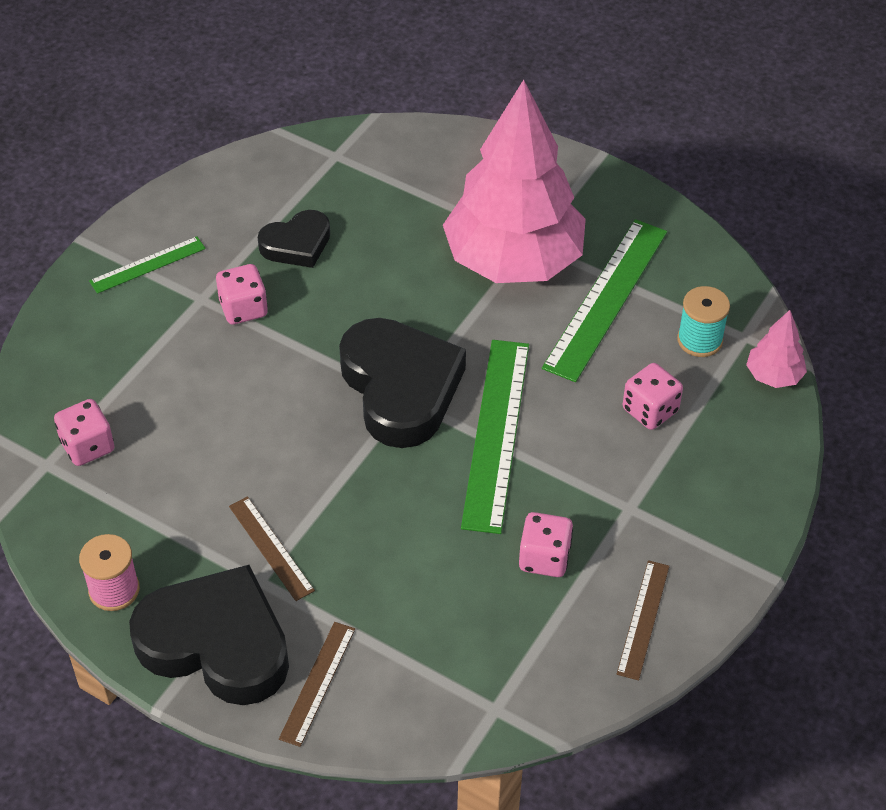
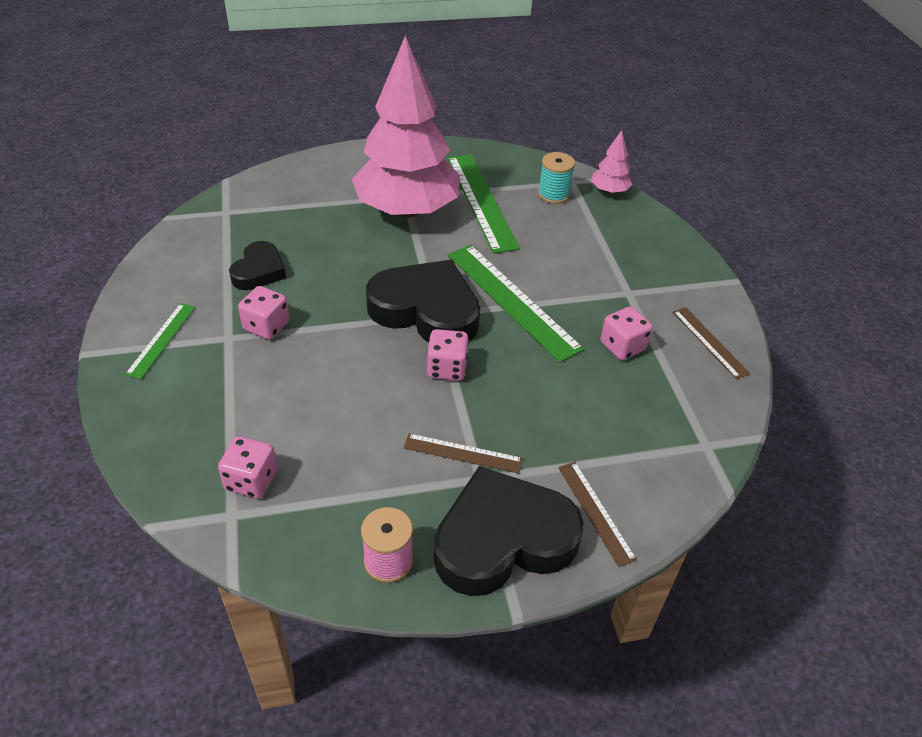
camera: 45 degrees left, 5 degrees down
(650, 410) = (574, 240): pink dice -> pink dice (447, 368)

